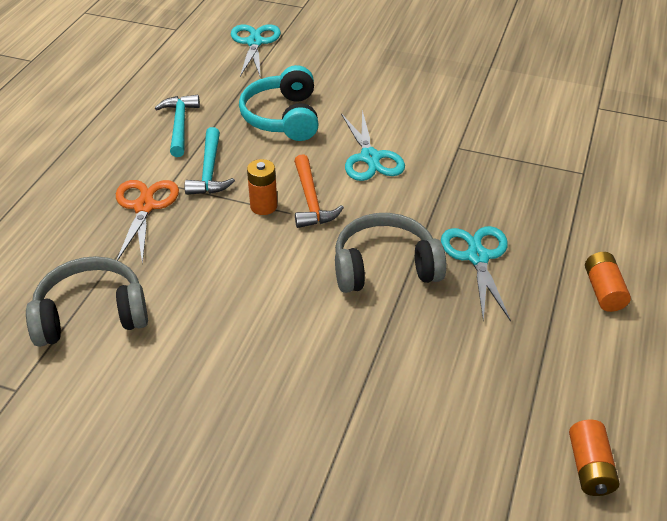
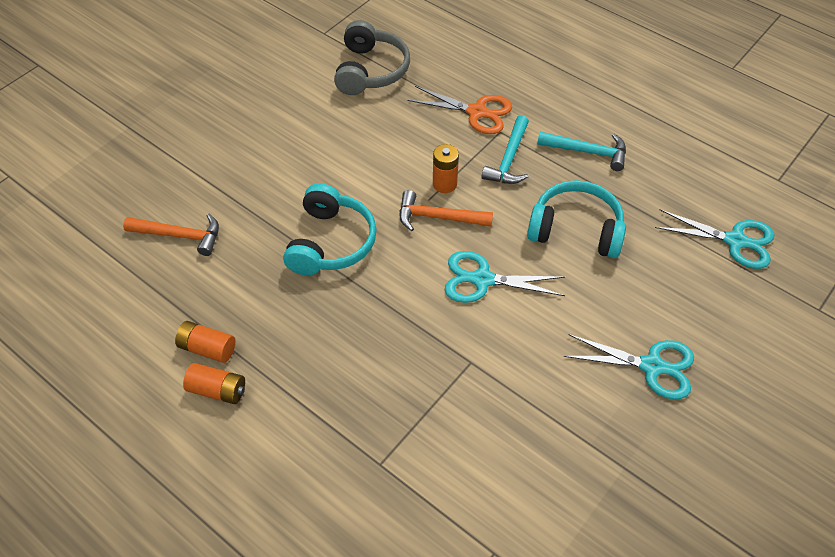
camera: 110 degrees right, 10 degrees up
(209, 171) = (509, 159): turquoise hammer -> turquoise hammer turned 90 degrees counterclockwise
(385, 267) = (331, 242): grey headphones -> turquoise headphones
(450, 402) = (180, 236): none -> orange hammer
(477, 257) = (308, 312): turquoise scissors -> turquoise scissors (652, 366)
(589, 467) = (78, 292): orange battery -> orange battery (207, 348)

